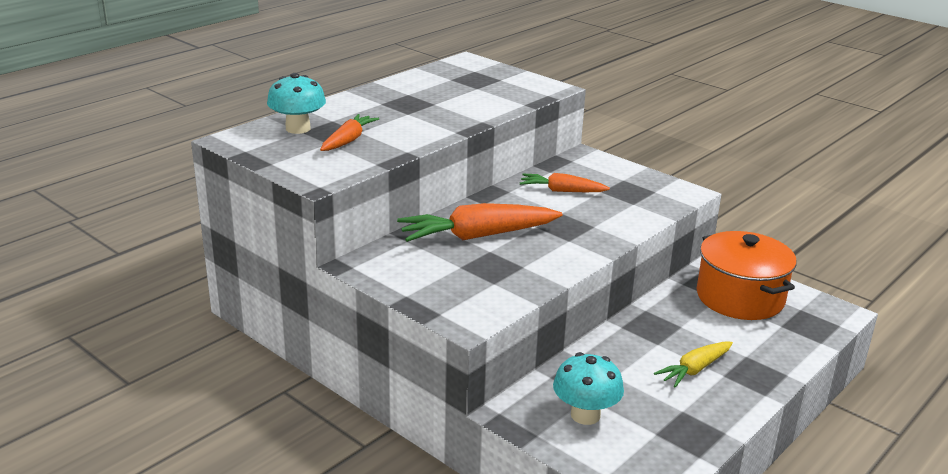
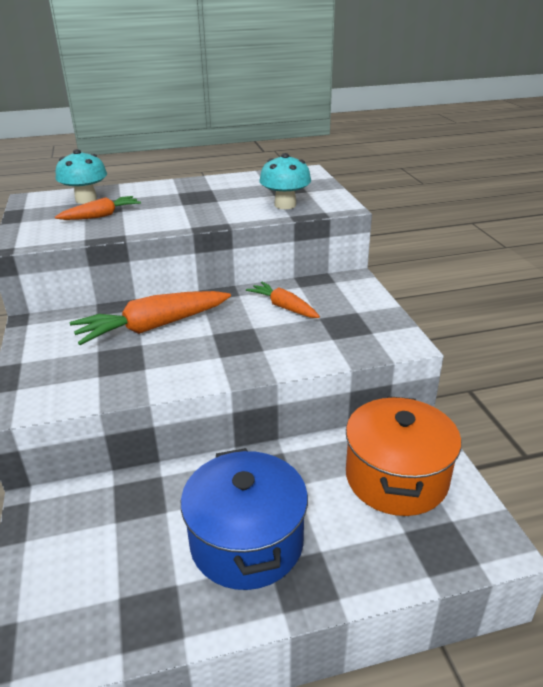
camera: 35 degrees right, 5 degrees up
(477, 236) = (152, 327): orange carrot -> orange carrot turned 45 degrees counterclockwise
(585, 415) = (88, 541): turquoise mushroom -> turquoise mushroom (285, 205)
(694, 370) = (247, 541): yellow carrot -> blue pot

